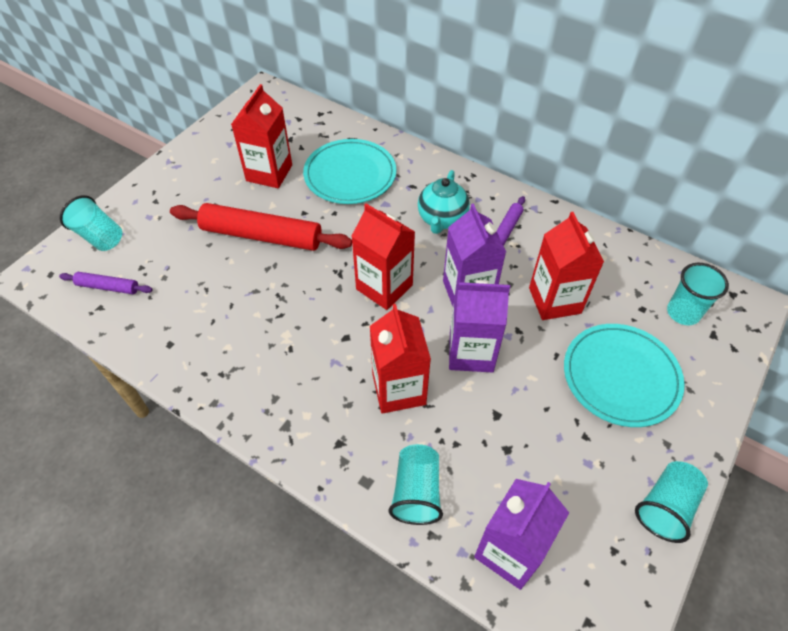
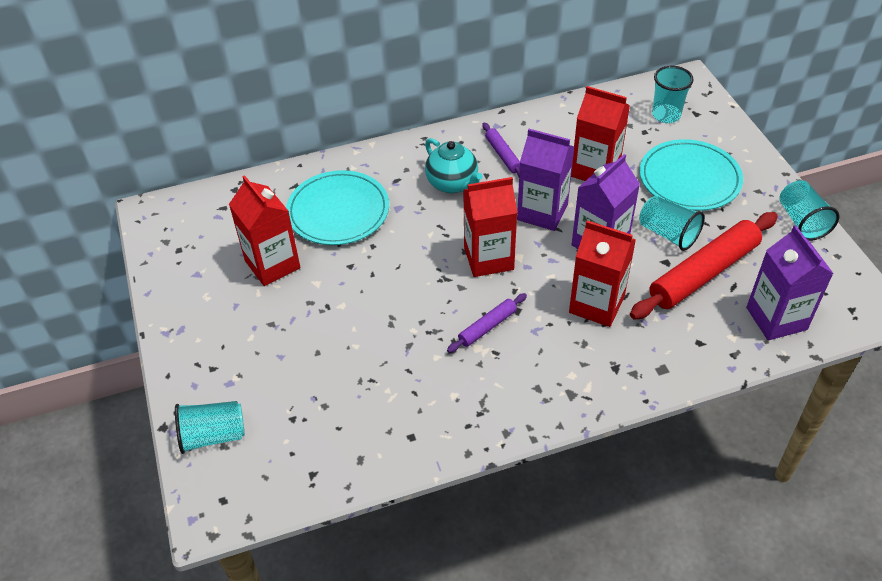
camera: 50 degrees left, 5 degrees down
(108, 287) = (292, 456): purple rolling pin -> purple rolling pin (487, 327)
(262, 236) = (347, 308): red rolling pin -> red rolling pin (704, 273)
(416, 492) = (693, 343): turquoise cup -> turquoise cup (668, 234)

